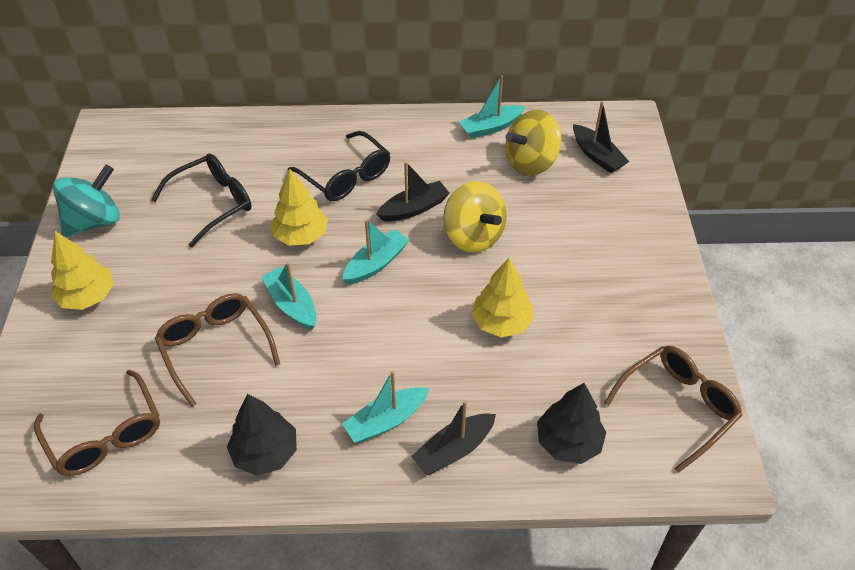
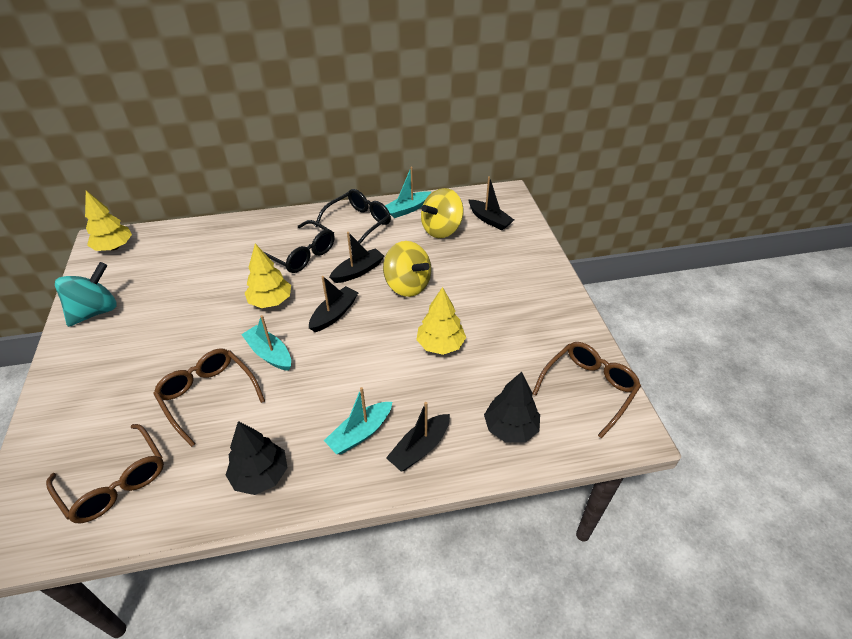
camera: 10 degrees left, 5 degrees down
(88, 296) = (92, 370): yellow tree -> yellow tree (114, 247)
(212, 203) = (195, 286): black glasses -> black glasses (358, 223)
(376, 263) = (334, 314): turquoise boat -> black boat

